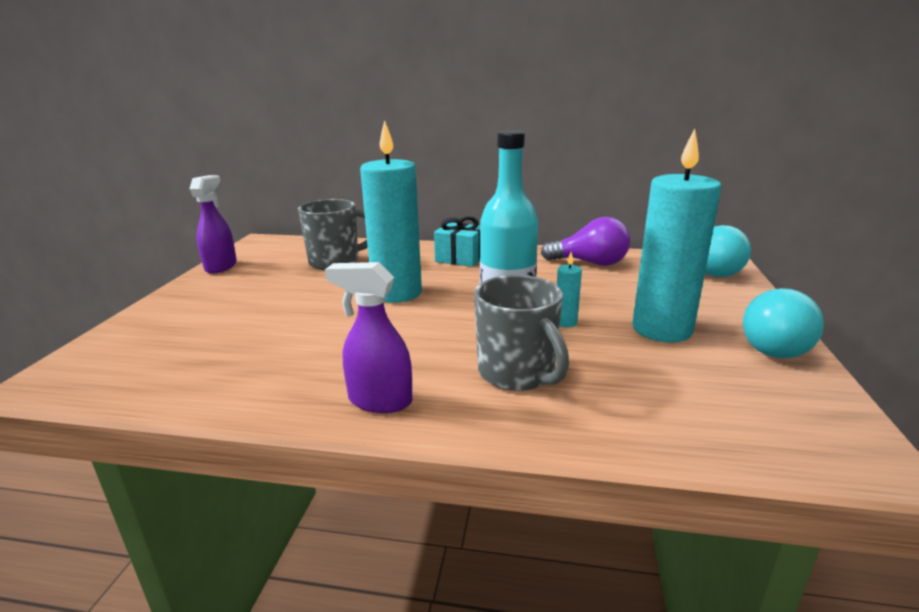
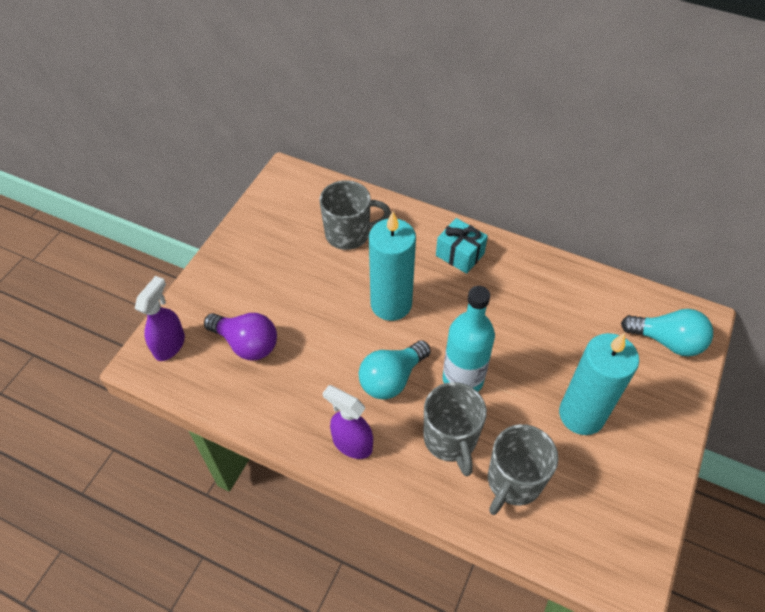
camera: 15 degrees right, 30 degrees up
(221, 266) = (252, 218): purple spray bottle -> purple spray bottle (170, 345)
(565, 322) = (511, 385): turquoise candle -> none
(590, 263) = (574, 293): purple light bulb -> purple light bulb (246, 344)
(623, 393) = (513, 481): none -> grey mug
(775, 346) = (656, 459): turquoise light bulb -> turquoise light bulb (392, 379)

